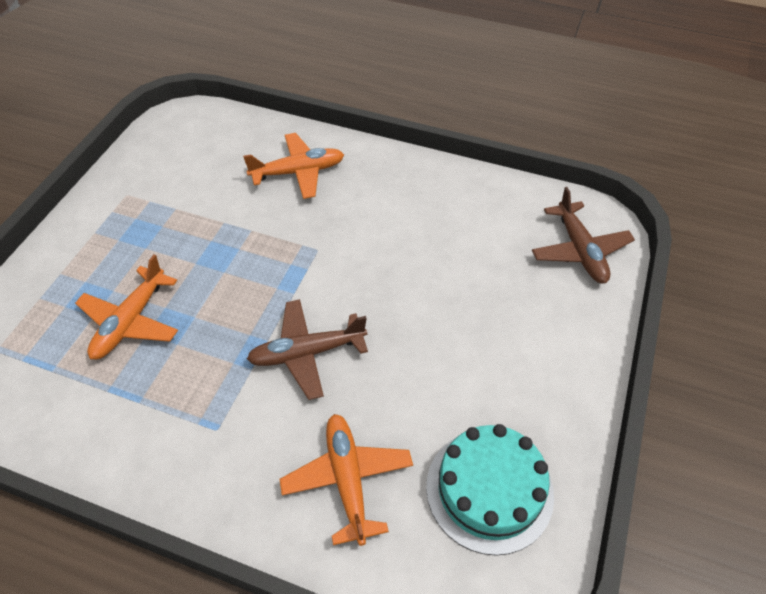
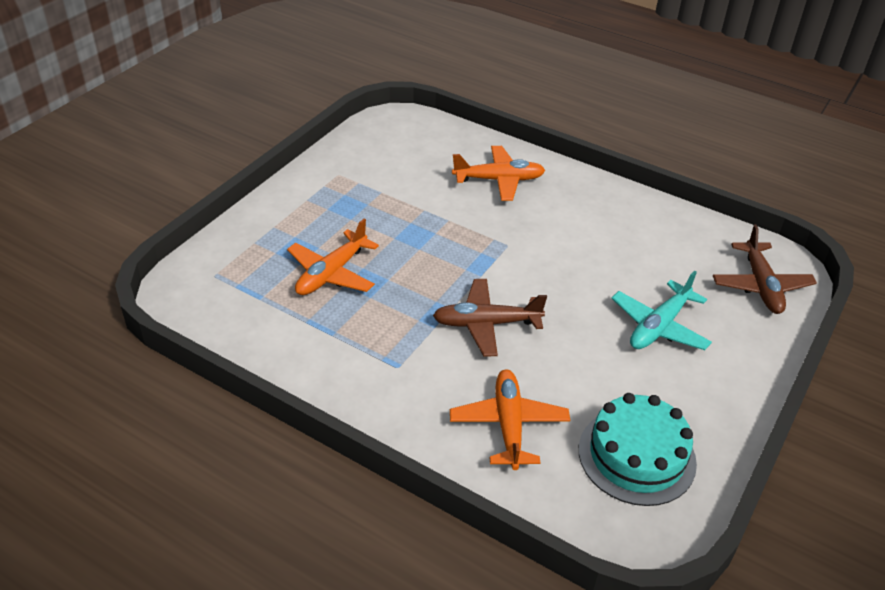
camera: 10 degrees right, 10 degrees down
(487, 320) = (659, 326): none -> turquoise plane

